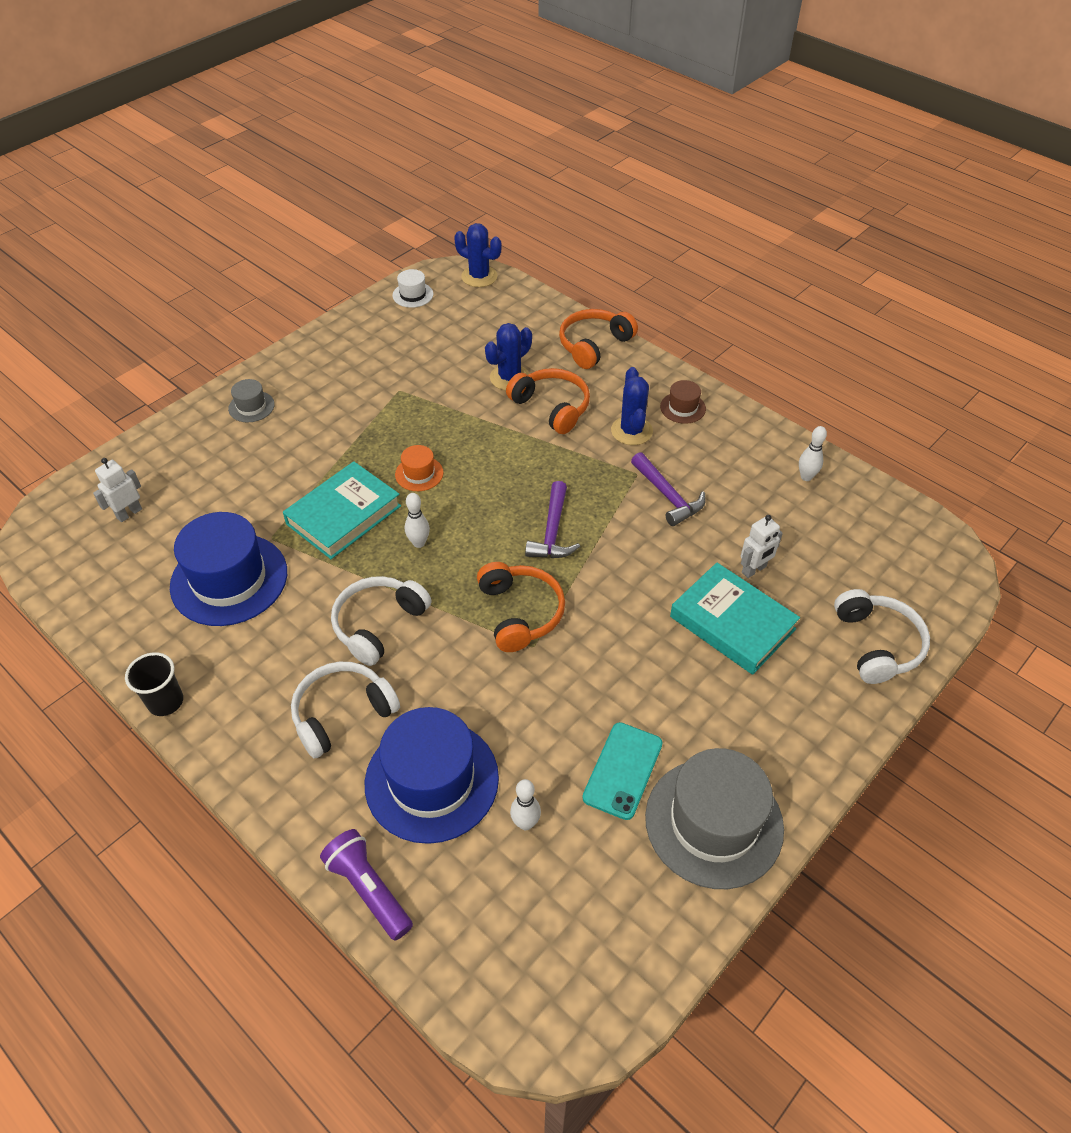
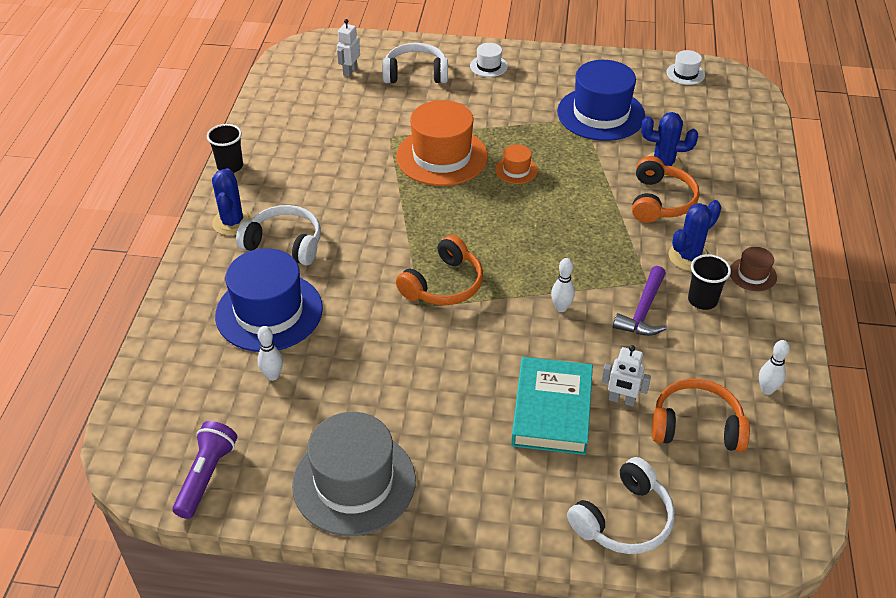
camera: 55 degrees right, 5 degrees down
(129, 513) = (350, 71): white robot -> white robot turned 75 degrees counterclockwise
(229, 579) = (340, 139): blue hat -> blue hat (601, 114)
(251, 406) = (488, 66): grey hat -> white hat
(344, 515) = (442, 156): turquoise book -> orange hat
(368, 889) = (169, 324): purple flashlight -> purple flashlight (206, 476)
(378, 624) = (368, 222): white headphones -> white headphones (415, 74)
(419, 543) = (454, 203): white bowling pin -> white bowling pin (561, 308)
(479, 276) = (750, 93): blue cactus -> blue cactus (232, 222)
(552, 531) = (536, 264): purple hammer -> none
(594, 345) = (758, 190): orange headphones -> orange headphones (696, 426)
(623, 770) = (356, 407): turquoise phone -> none
(686, 453) = (702, 300): none -> black cup

